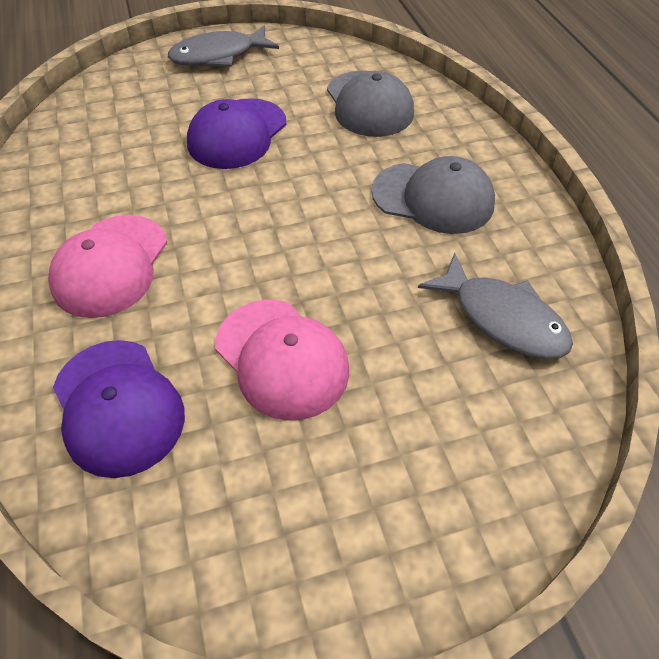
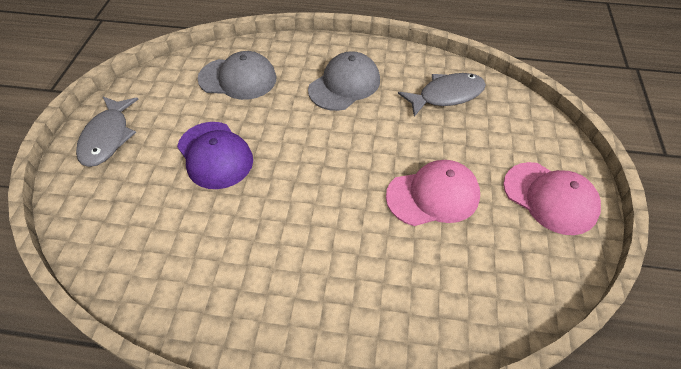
camera: 65 degrees left, 0 degrees up
(111, 265) = (306, 267): pink cap -> pink cap (550, 198)
(118, 406) = (436, 291): purple cap -> none

